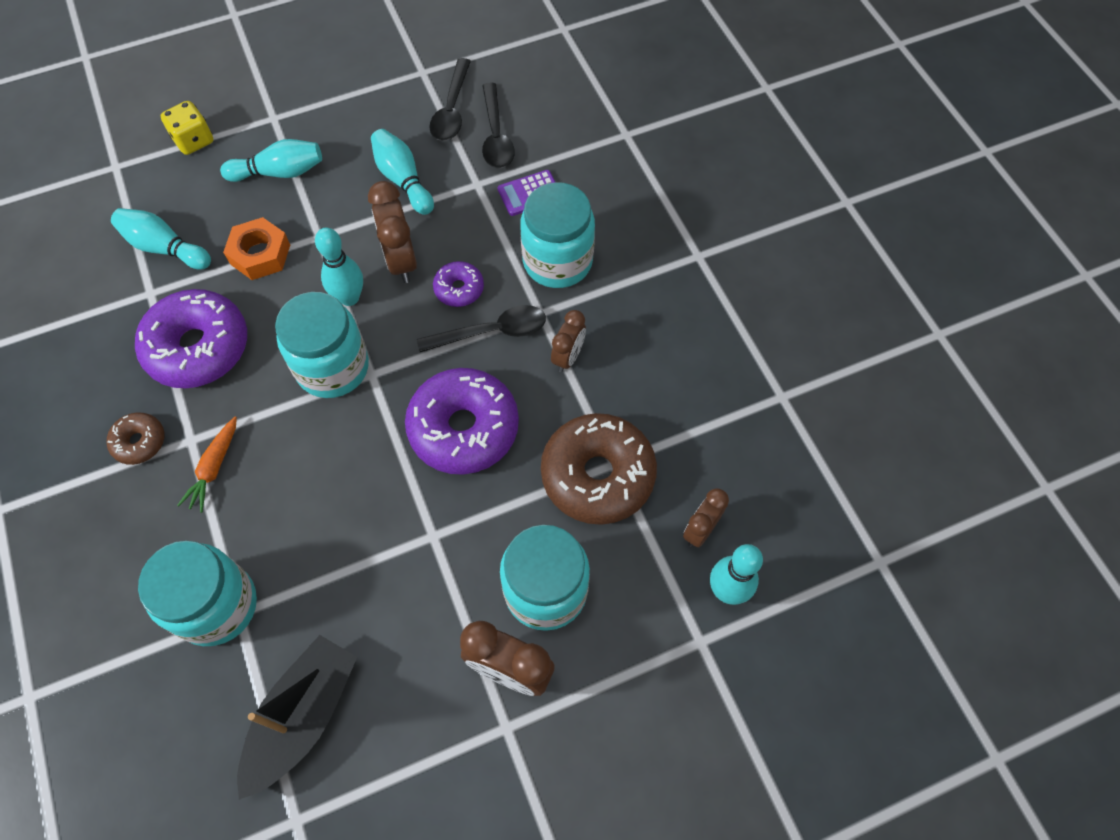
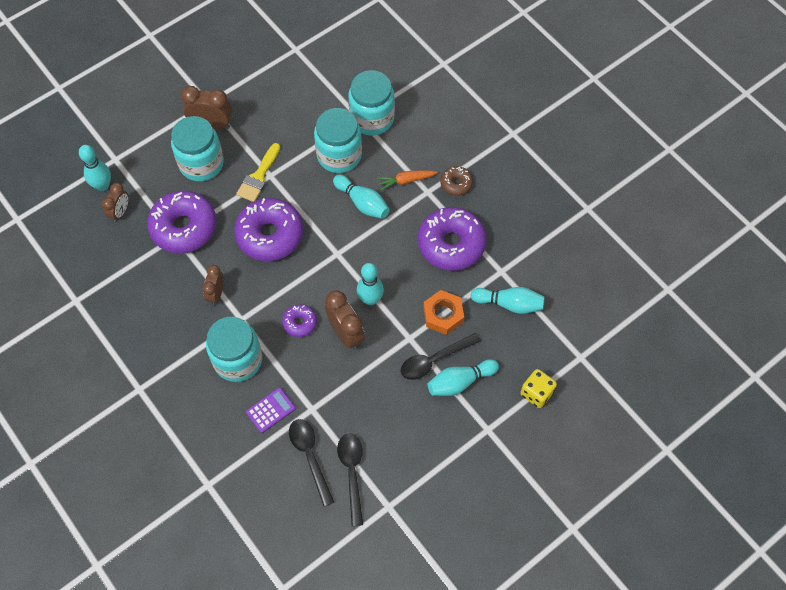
camera: 165 degrees right, 0 degrees up
(214, 467) = (406, 181): orange carrot -> orange carrot turned 105 degrees counterclockwise
(303, 717) = (308, 85): black boat -> none
(332, 367) = (362, 252): turquoise jar -> turquoise jar (339, 155)
(403, 180) = (367, 398): turquoise bowling pin -> turquoise bowling pin (362, 203)
(453, 538) = (258, 176): none -> yellow brush
(492, 332) = (269, 298): black spoon -> black spoon (434, 360)
(597, 475) = (184, 227): brown donut -> purple donut

